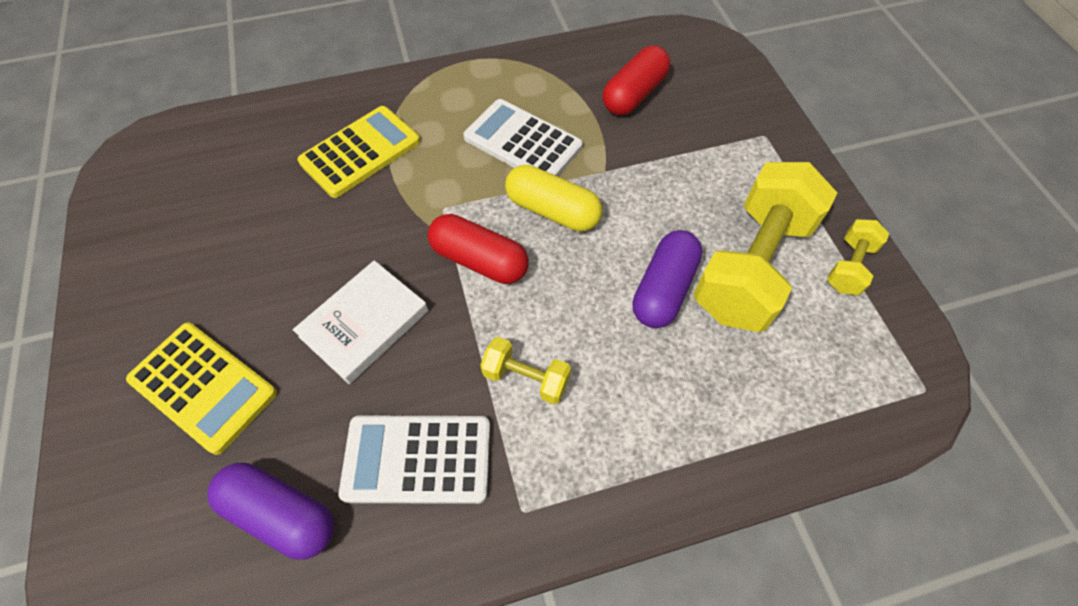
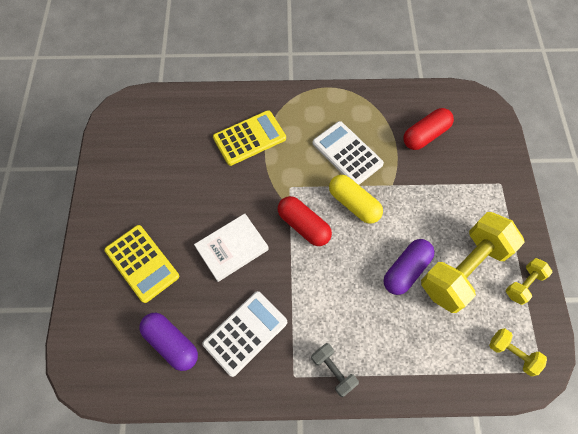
camera: 15 degrees right, 5 degrees up
(417, 459) = (245, 333): white calculator -> white calculator turned 120 degrees clockwise
(526, 378) = (313, 303): yellow dumbbell -> yellow dumbbell (512, 354)
(589, 483) = (333, 371): none -> grey dumbbell

